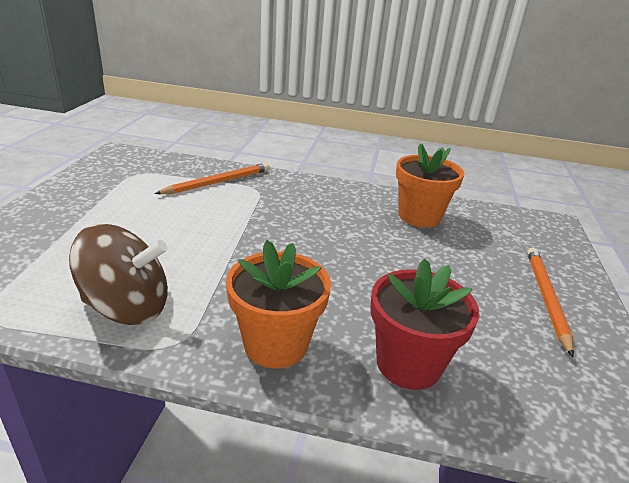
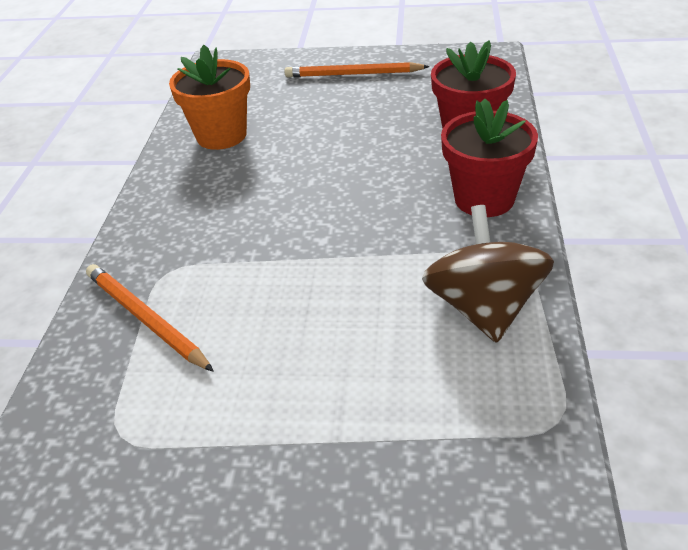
camera: 90 degrees left, 10 degrees up
(276, 344) = (484, 199): orange flower pot -> red flower pot

